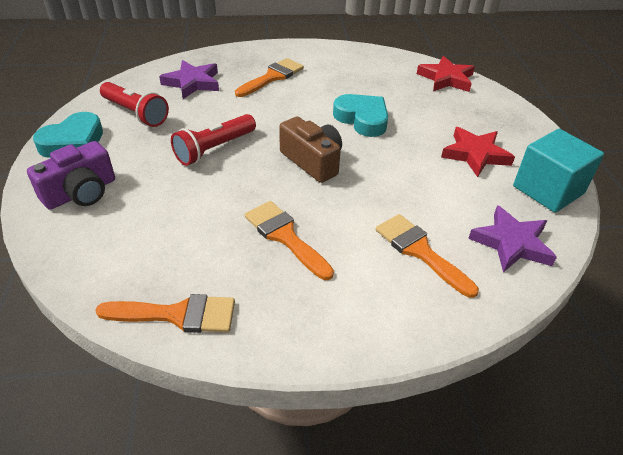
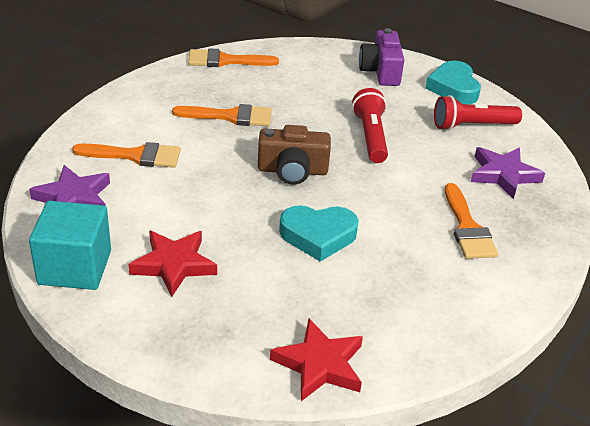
camera: 130 degrees right, 5 degrees down
(177, 315) = (225, 61): orange brush -> orange brush turned 45 degrees clockwise

